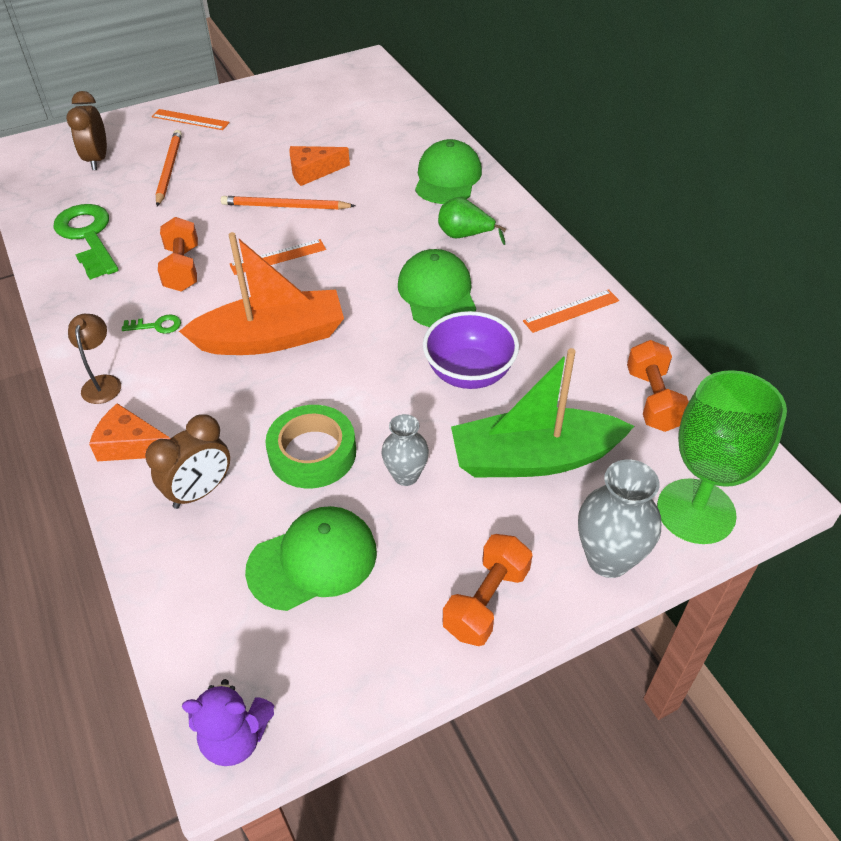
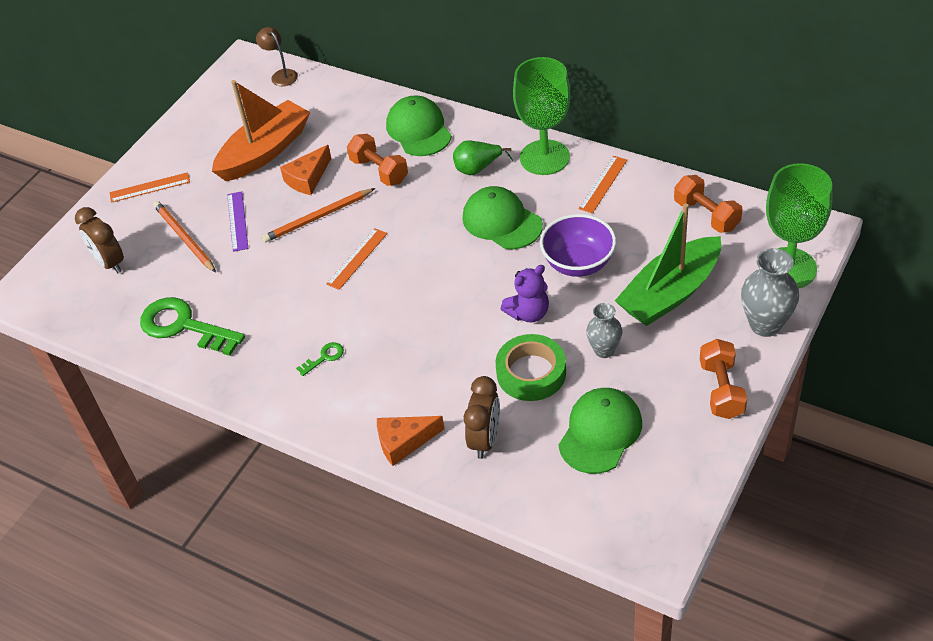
camera: 30 degrees left, 0 degrees up
(103, 383) = (332, 417): brown lamp -> brown lamp (281, 75)
(182, 268) = (293, 307): orange dumbbell -> orange dumbbell (379, 171)
(222, 177) = (237, 221): none -> purple ruler
(235, 737) = (657, 546): purple teddy bear -> purple teddy bear (528, 313)
(272, 338) = (419, 317): orange boat -> orange boat (264, 151)
(538, 257) = (544, 157): none -> green goblet

